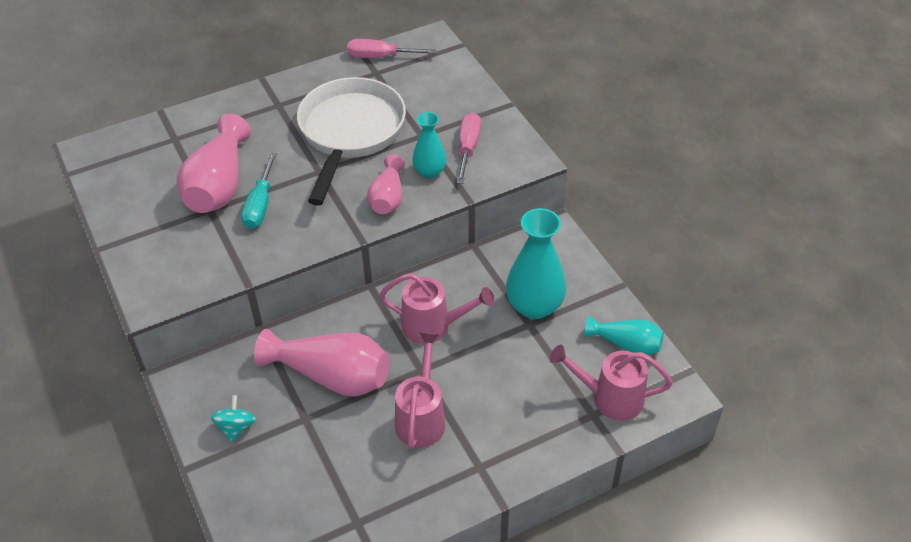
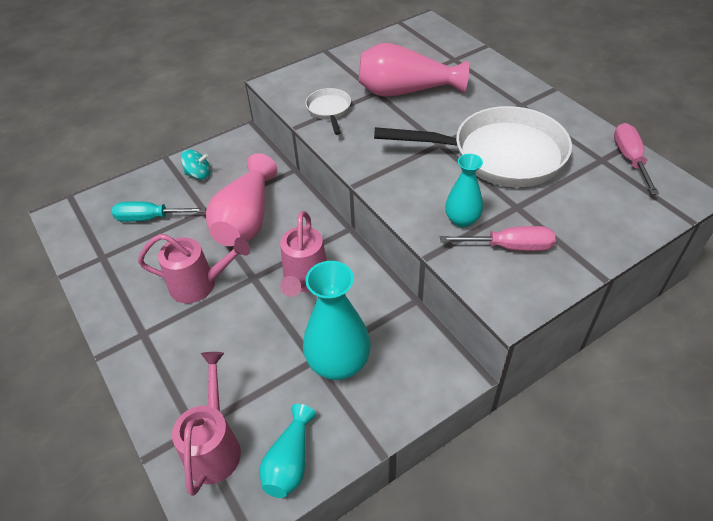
camera: 85 degrees right, 0 degrees up
(229, 252) = (329, 110): none -> white pan
(260, 205) = (387, 117): turquoise screwdriver -> turquoise screwdriver (150, 218)
(388, 198) = (415, 194): pink vase -> none

